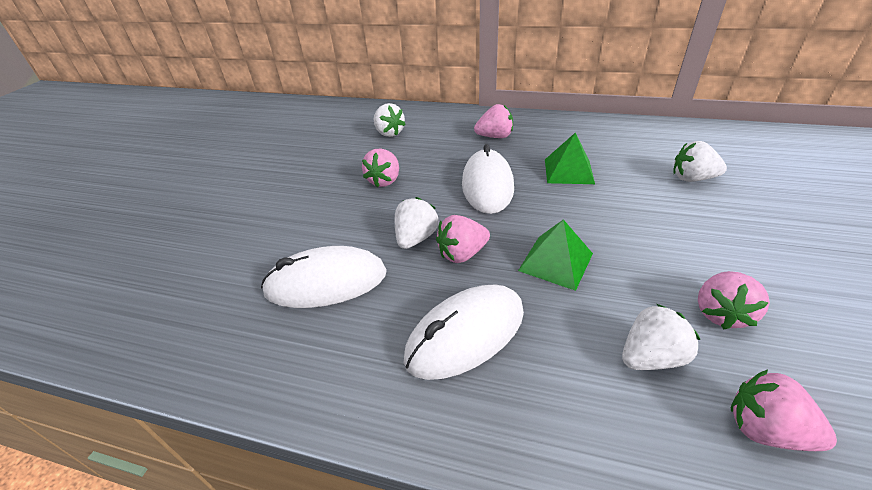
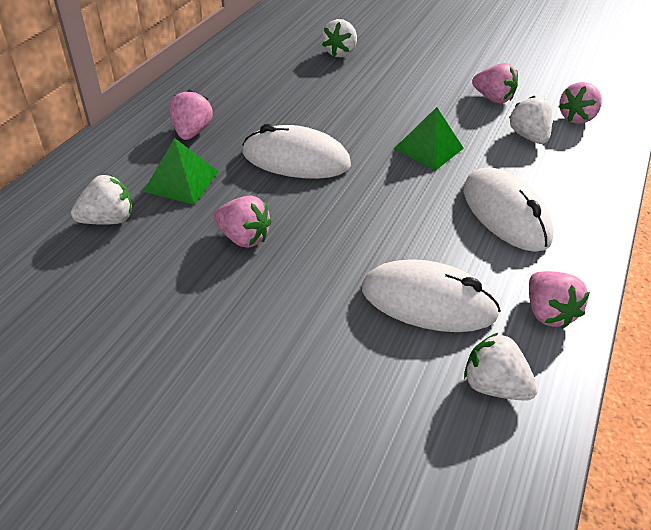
camera: 85 degrees left, 5 degrees up
(326, 282) = (428, 301): white mouse -> white mouse turned 75 degrees counterclockwise
(416, 238) = (372, 225): white strawberry -> white strawberry (493, 385)
(462, 254) = (405, 198): pink strawberry -> pink strawberry (547, 312)
(568, 171) = (295, 105): green pyramid -> green pyramid (181, 181)

